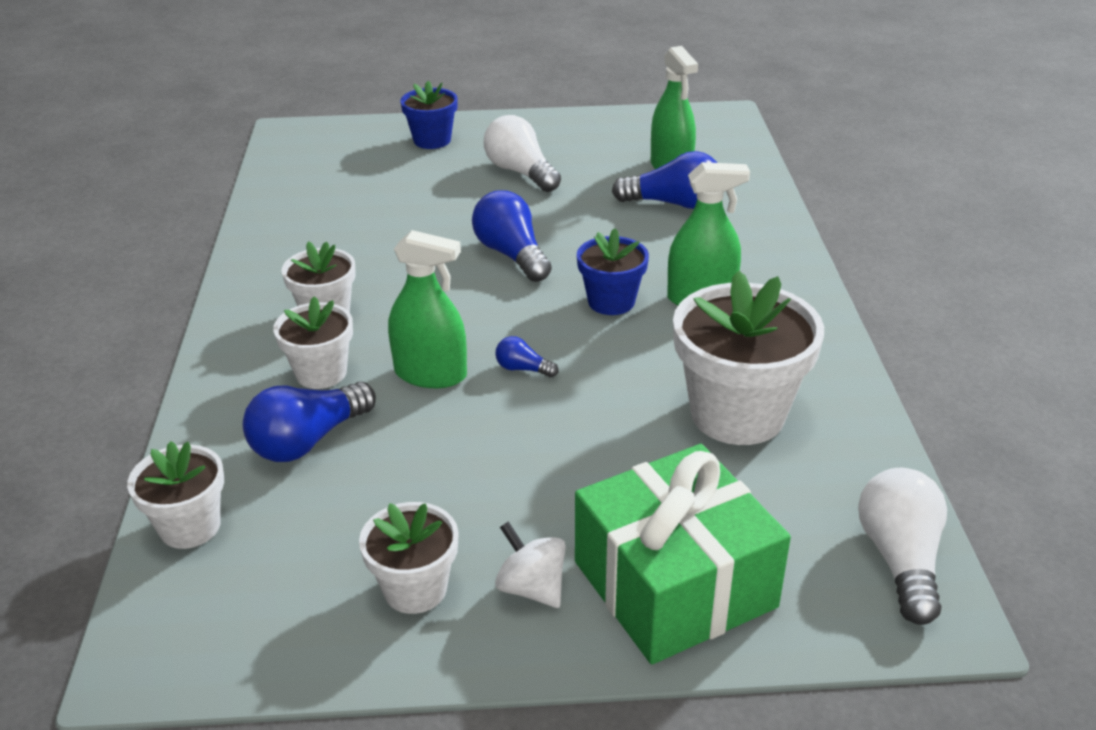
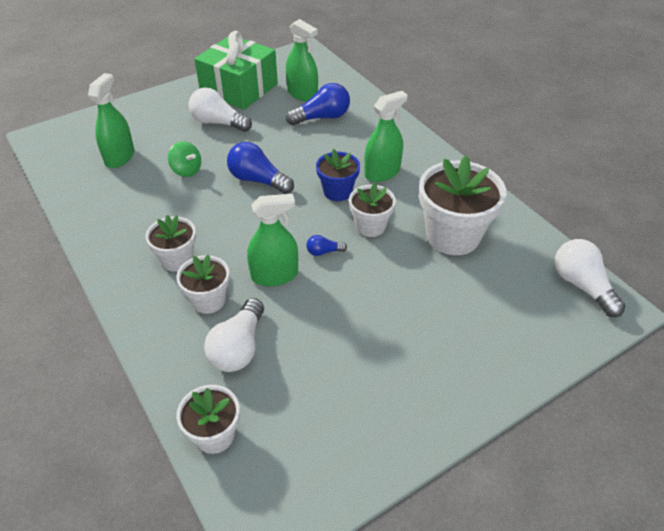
camera: 30 degrees left, 10 degrees up
(308, 441) = (238, 348): blue light bulb -> white light bulb
(361, 178) = (119, 157): none -> green spray bottle
(415, 589) = (375, 410): white flower pot -> white flower pot (370, 226)
(429, 216) = (186, 170): none -> green spinning top
(432, 140) = (144, 116): blue flower pot -> none
(531, 588) = (433, 381): white spinning top -> none
(674, 584) = (497, 346): green gift -> green gift (239, 88)

